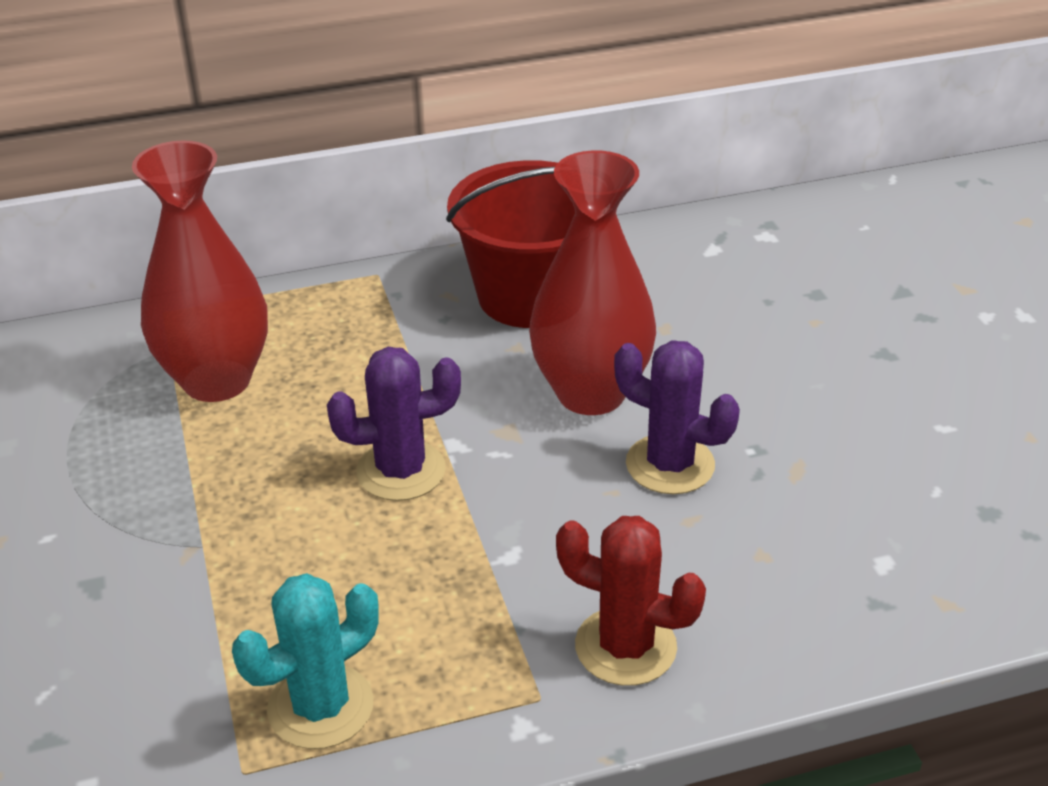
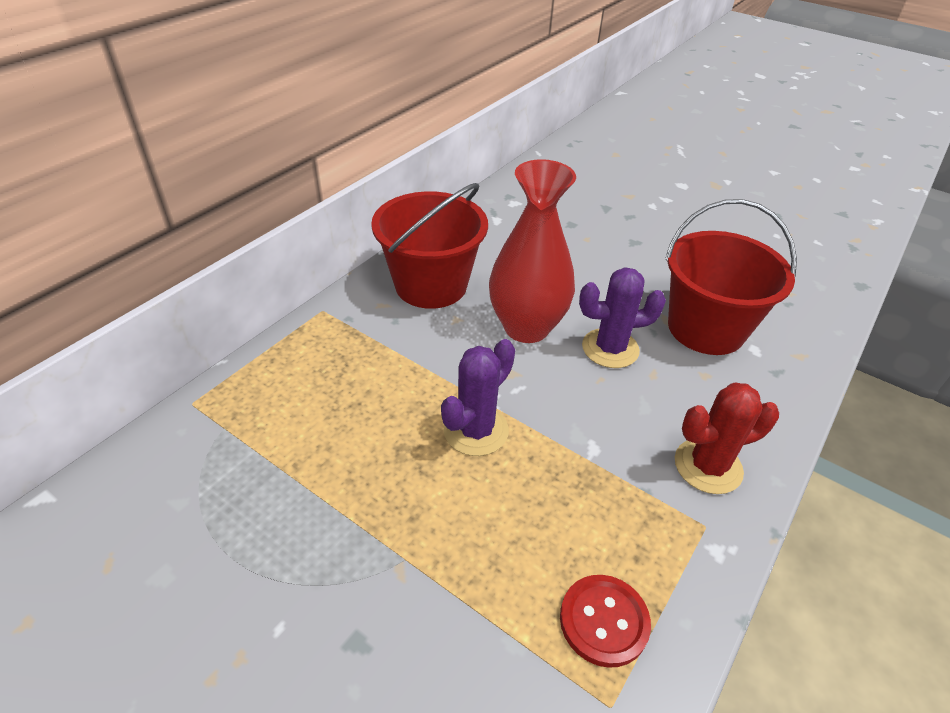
camera: 40 degrees left, 5 degrees up
(217, 380) = (287, 433): red vase -> none
(320, 706) = (604, 621): turquoise cactus -> red button
(842, 504) = (706, 328): none -> red bucket

